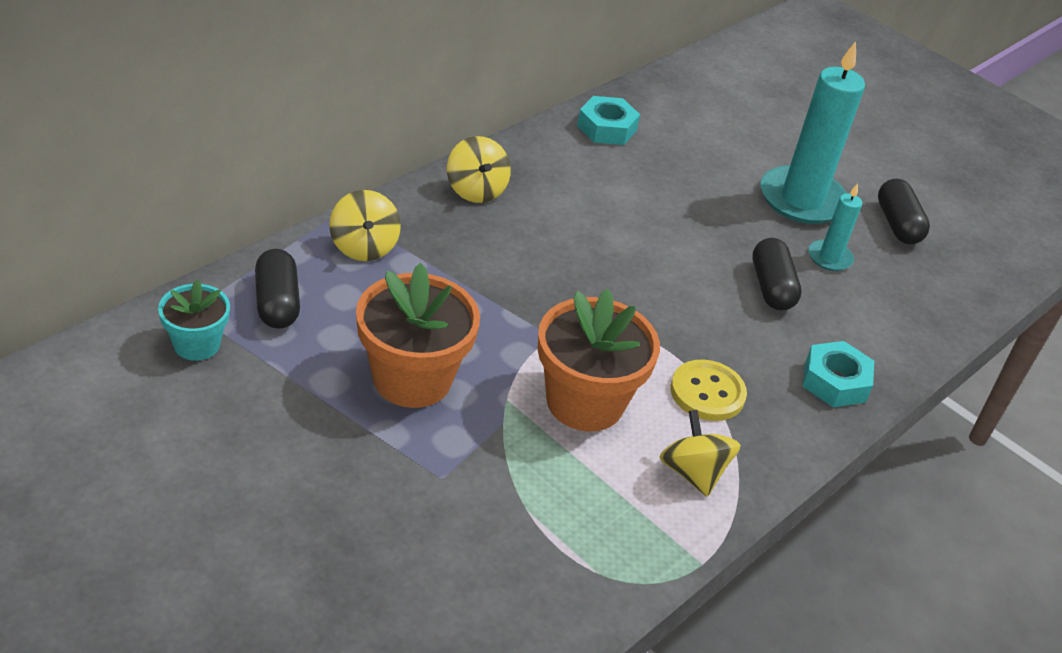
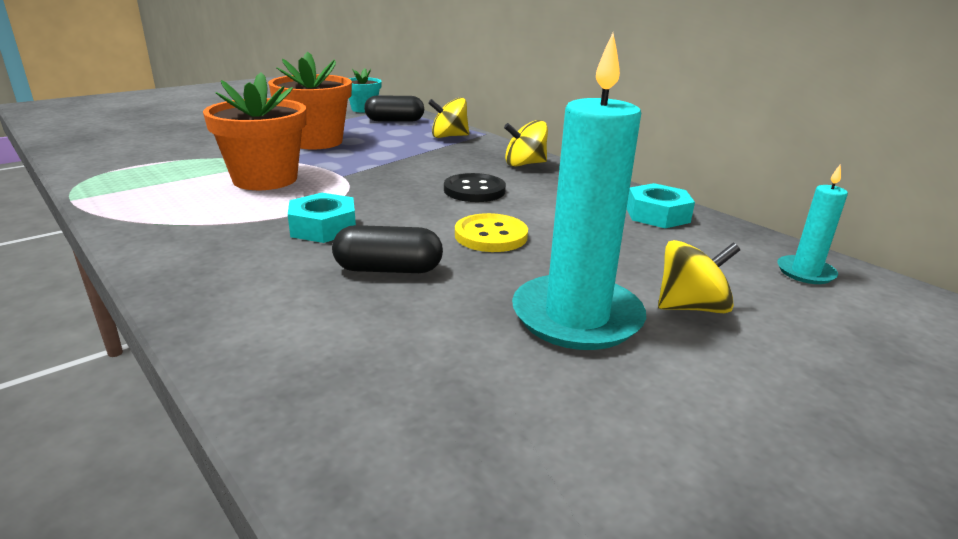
camera: 100 degrees right, 15 degrees down
(575, 233) = (474, 190): none -> black button
(693, 472) = (160, 205): yellow spinning top -> yellow spinning top (691, 307)
(707, 393) = (246, 220): yellow button -> yellow button (491, 236)
(829, 258) = (445, 319): turquoise candle -> turquoise candle (805, 272)
(835, 382) = (217, 285): turquoise nut -> turquoise nut (323, 227)
(897, 224) = (542, 405): black capsule -> none

